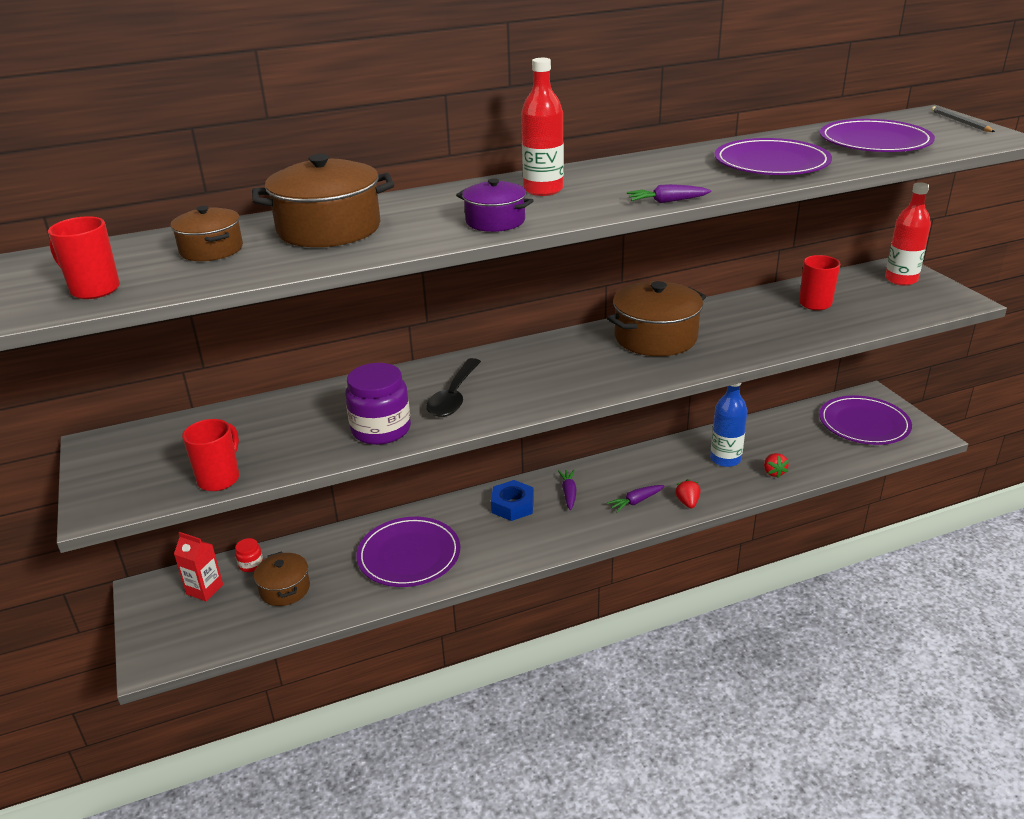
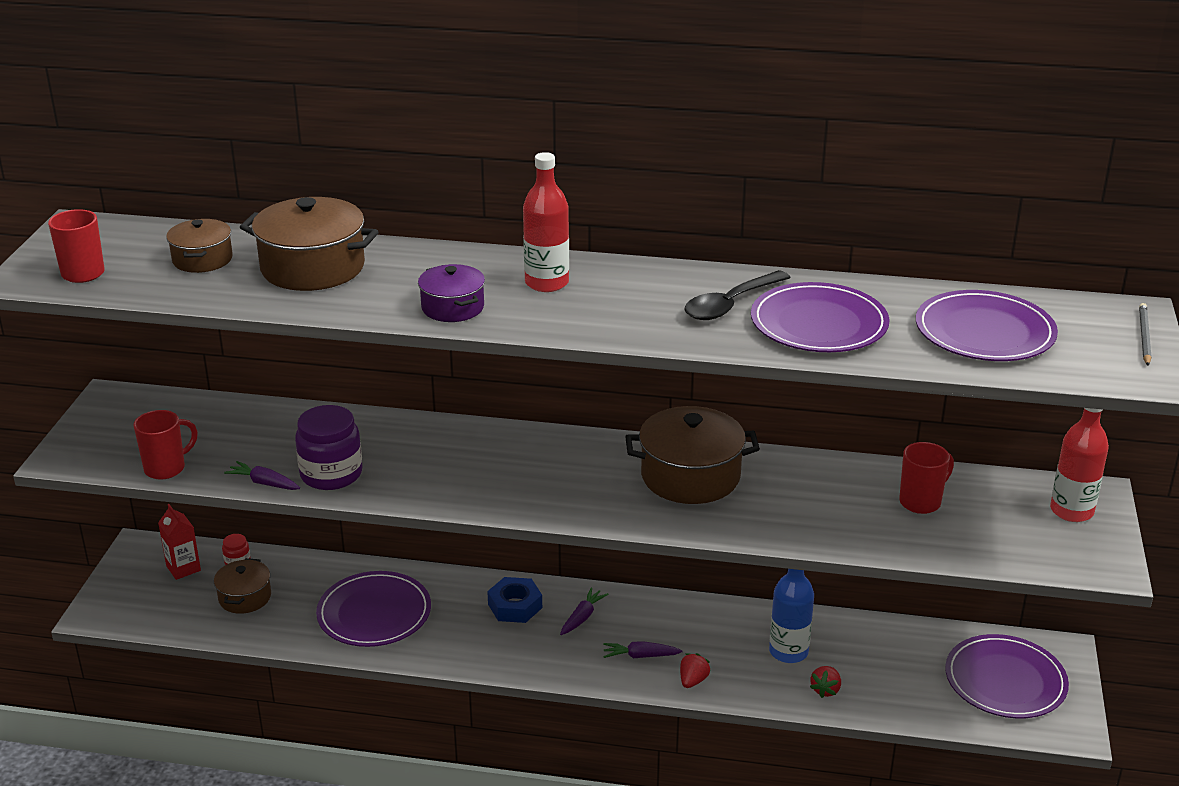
camera: 30 degrees right, 0 degrees up
(454, 396) = (427, 465): black spoon -> black spoon (730, 304)
(667, 201) = (635, 338): purple carrot -> purple carrot (264, 483)

